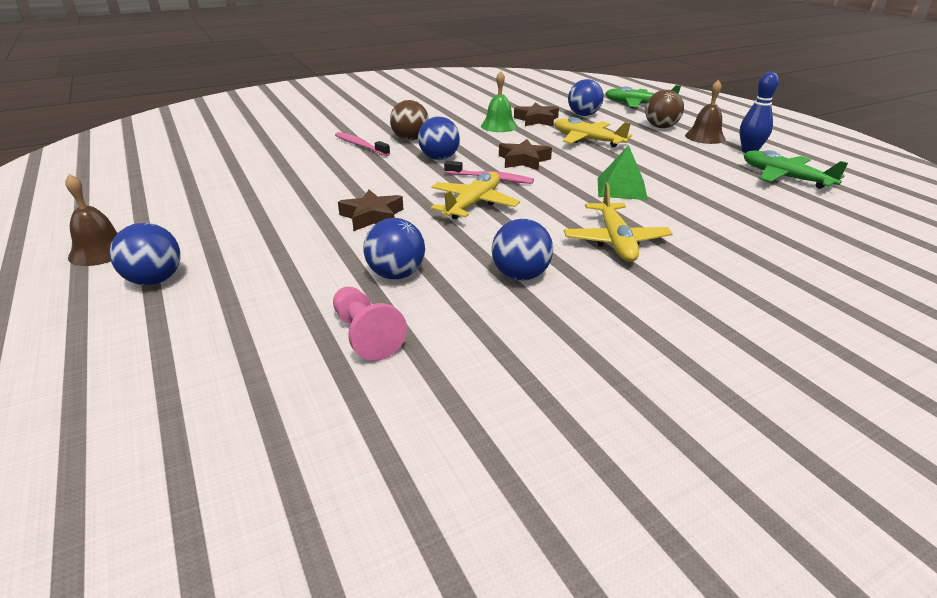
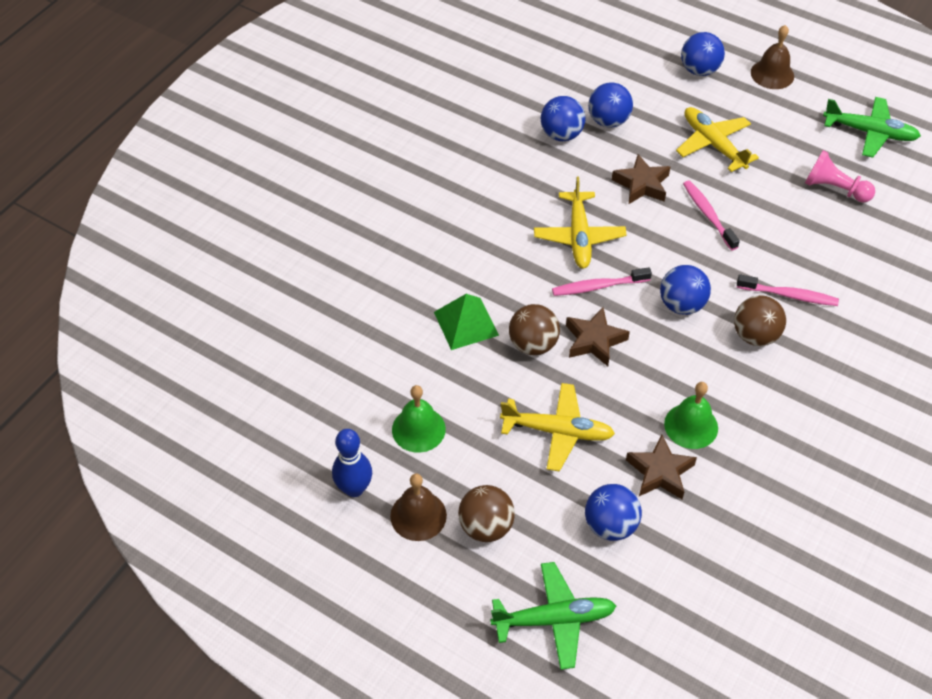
camera: 150 degrees right, 20 degrees up
(347, 187) = (708, 215): none -> pink toothbrush
(366, 335) = (533, 86): pink pawn -> pink pawn (834, 189)
(520, 275) = (481, 167): blue ball -> blue ball (608, 121)
(573, 169) = (533, 344): none -> brown ball
(615, 241) = (435, 234): yellow plane -> yellow plane (713, 145)
(690, 159) = (418, 429): none -> green bell
(785, 178) = (307, 425): green plane -> green plane (869, 132)

